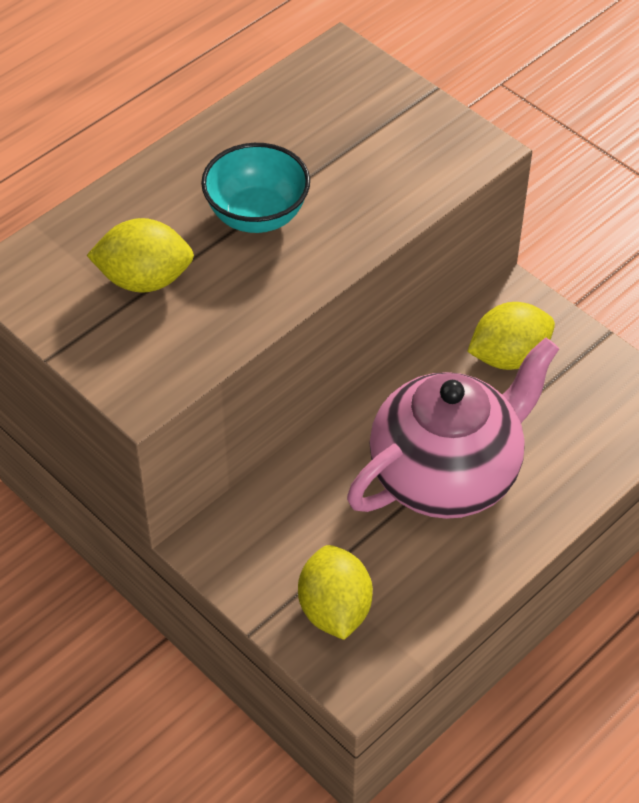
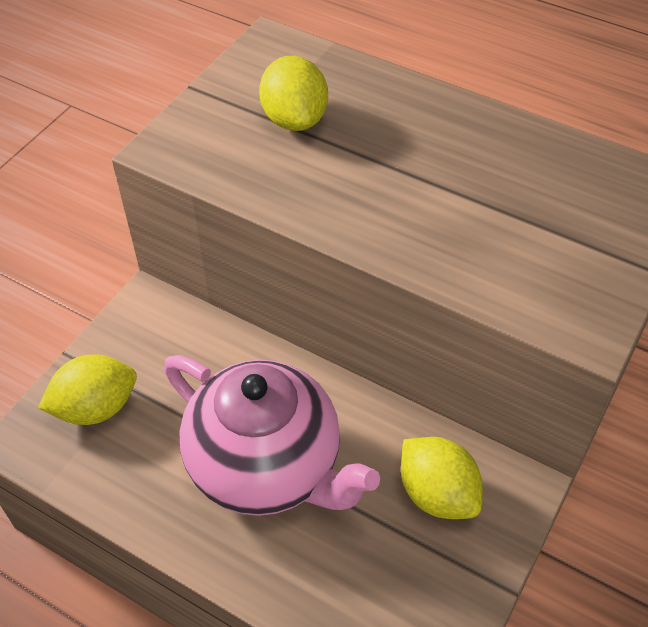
camera: 75 degrees right, 0 degrees up
(257, 216) = (403, 173): turquoise bowl -> none

